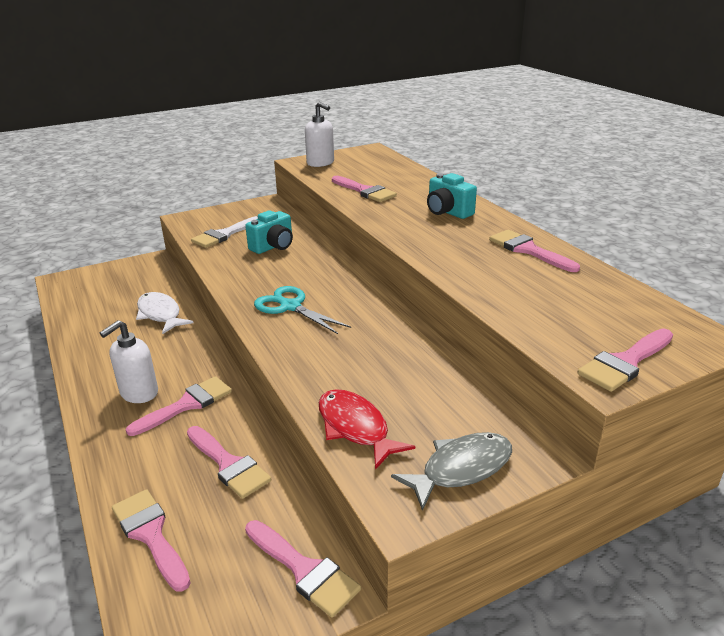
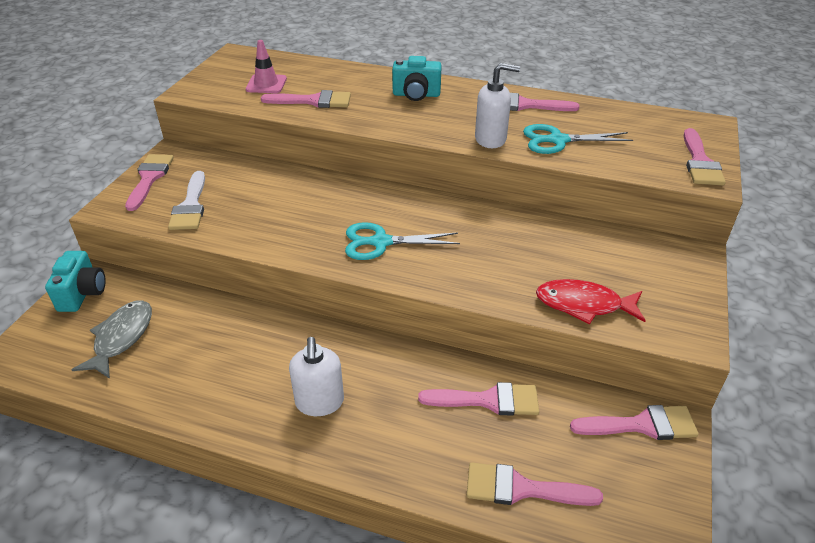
camera: 45 degrees left, 10 degrees up
(160, 314) = (207, 323): white fish -> none
(187, 404) = (378, 382): pink brush -> pink brush (149, 178)
(273, 246) = (264, 195): turquoise camera -> turquoise camera (82, 294)
(320, 163) = (213, 86): white soap dispenser -> white soap dispenser (491, 139)
(354, 172) = (266, 84): none -> pink traffic cone
(461, 469) = (675, 288): grey fish -> grey fish (121, 337)
(505, 285) = (557, 140): none -> turquoise scissors

